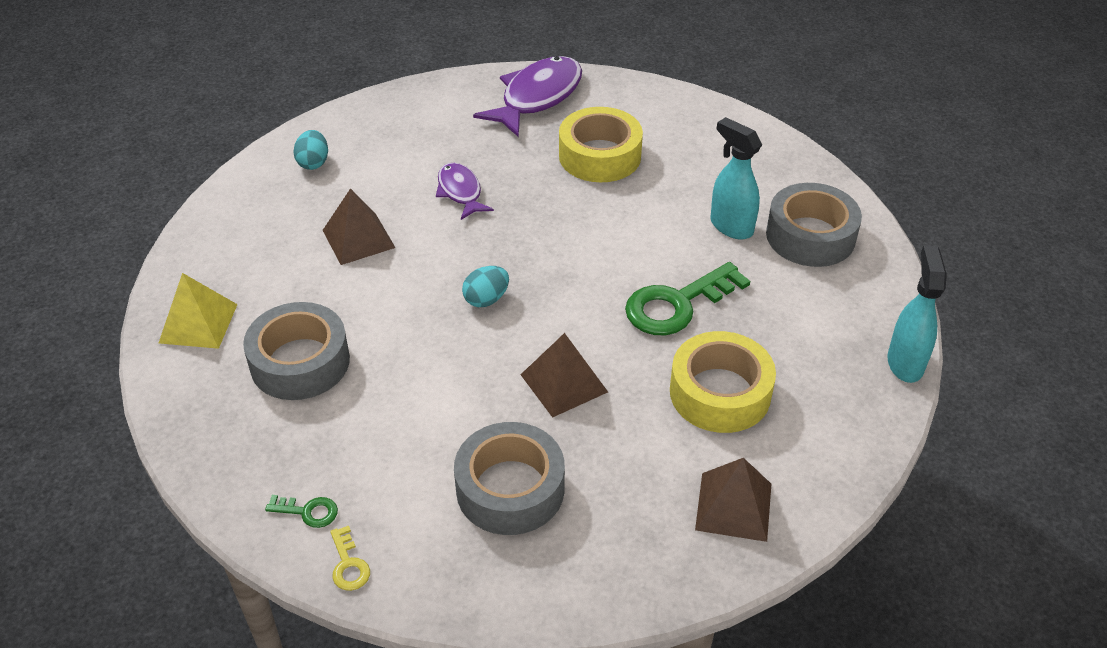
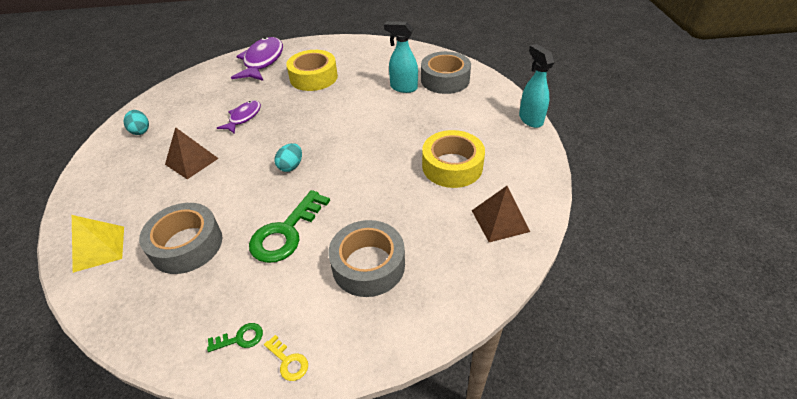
camera: 25 degrees left, 0 degrees up
(460, 192) = (243, 117): purple fish -> purple fish turned 75 degrees clockwise
(564, 383) = (364, 193): brown pyramid -> none
(677, 304) = (400, 132): green key -> green key (286, 232)

